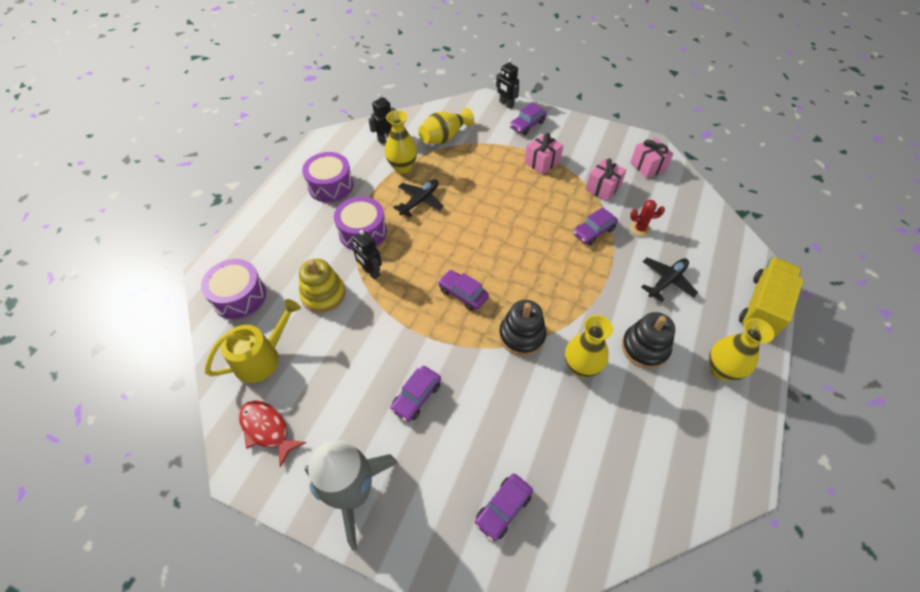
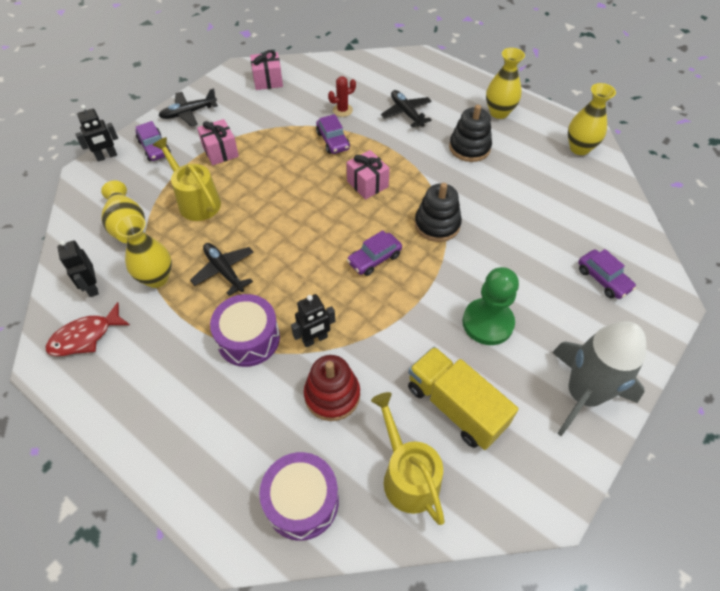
camera: 75 degrees left, 0 degrees up
(267, 429) = (504, 475): red fish -> red fish (85, 337)
(323, 295) = (332, 395): yellow stacking toy -> red stacking toy
(331, 186) = (147, 365): purple drum -> none
(416, 397) = (487, 323): purple car -> green pawn
(482, 165) = (196, 201): none -> yellow watering can
(576, 130) = (188, 113): none -> black plane
(581, 367) = (479, 192): yellow vase -> yellow vase (579, 148)
(603, 188) = (281, 118): pink gift -> pink gift (367, 184)
(640, 229) = (342, 110): red cactus -> red cactus turned 45 degrees clockwise
(762, 307) = (448, 71): yellow truck -> yellow truck (455, 406)

